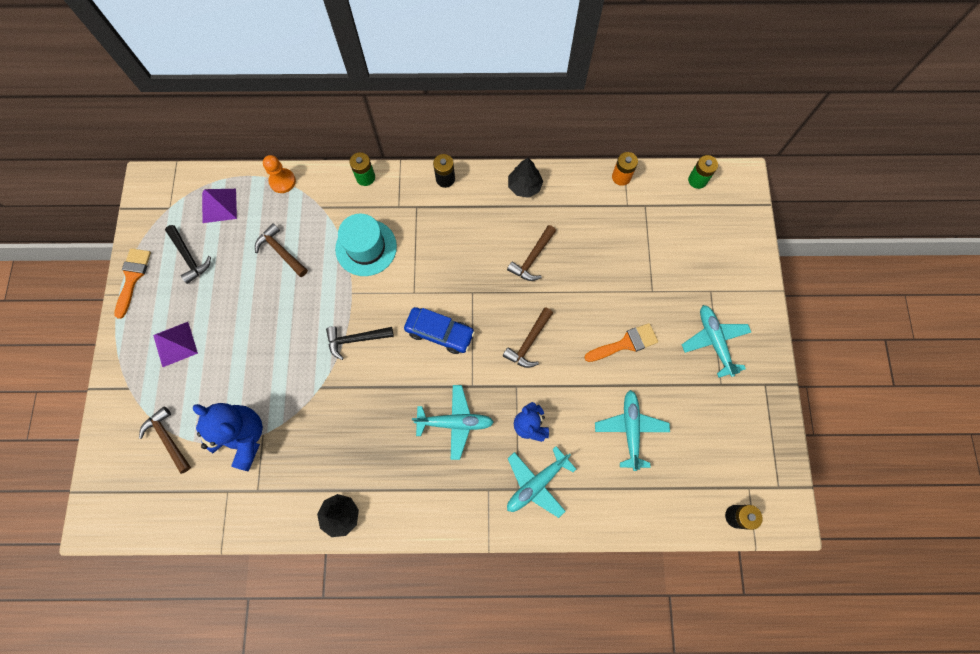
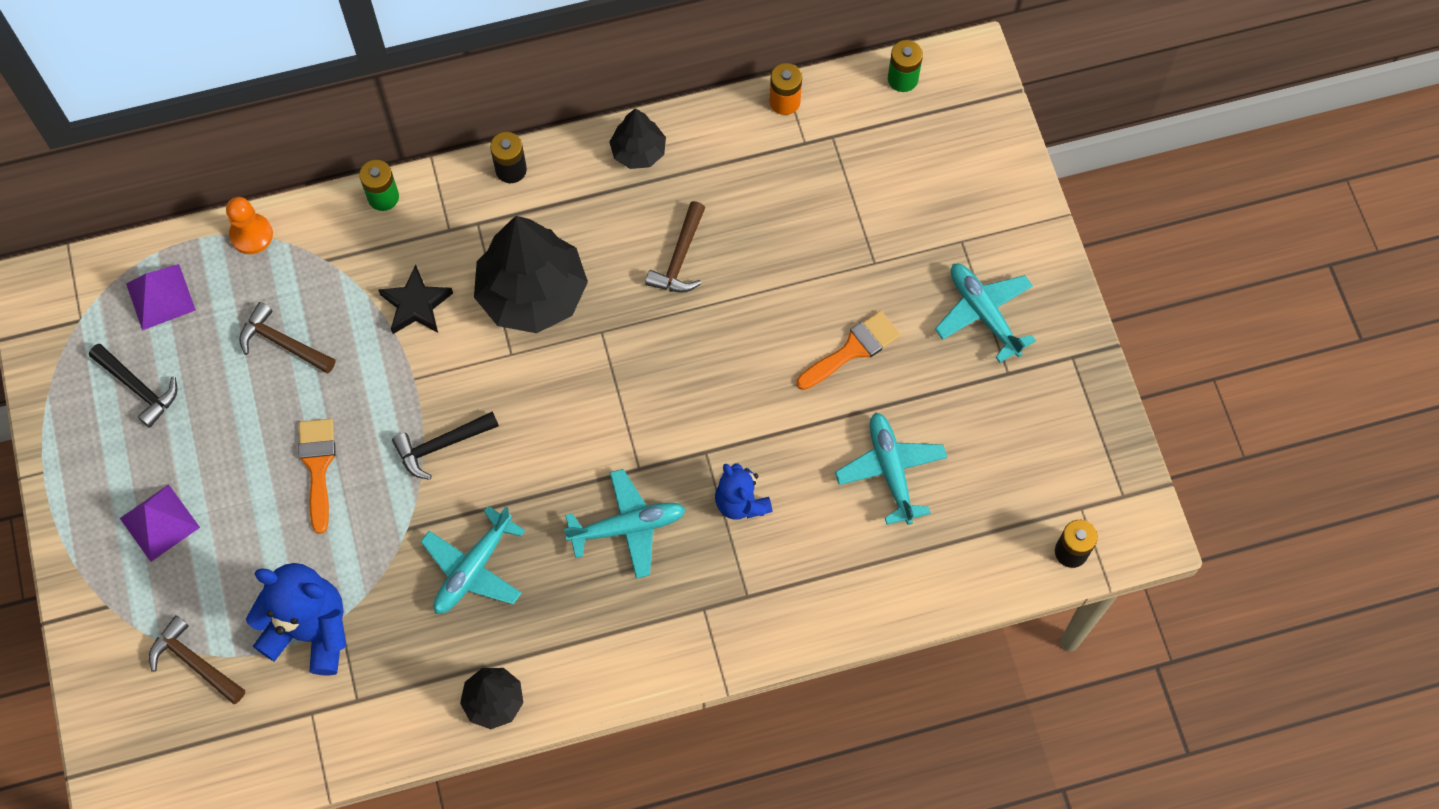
camera: 15 degrees left, 5 degrees down
(132, 277) = (57, 441): orange brush -> orange brush (318, 466)
(366, 247) = (416, 305): turquoise hat -> black star
(437, 258) = (532, 293): none -> black tree
(440, 332) = (568, 403): blue car -> none
(529, 342) = (707, 383): brown hammer -> none
(536, 483) = (772, 582): turquoise plane -> turquoise plane (473, 569)

